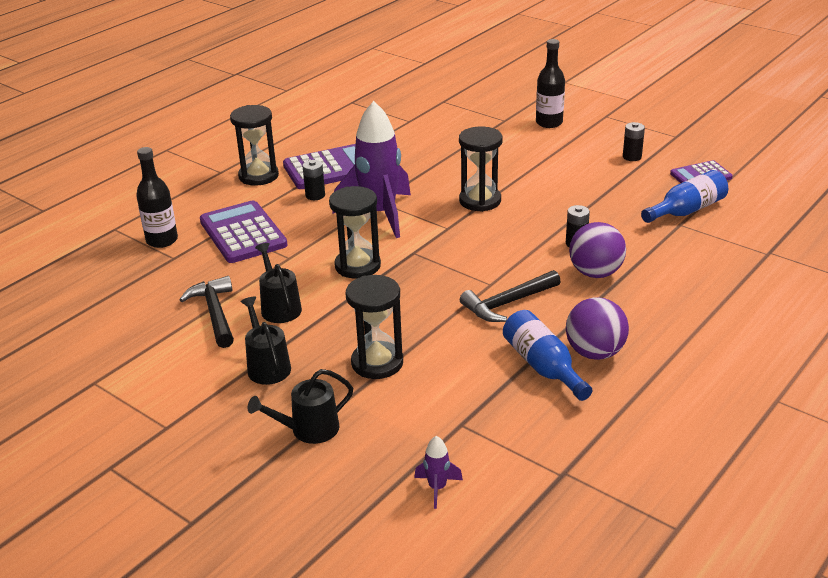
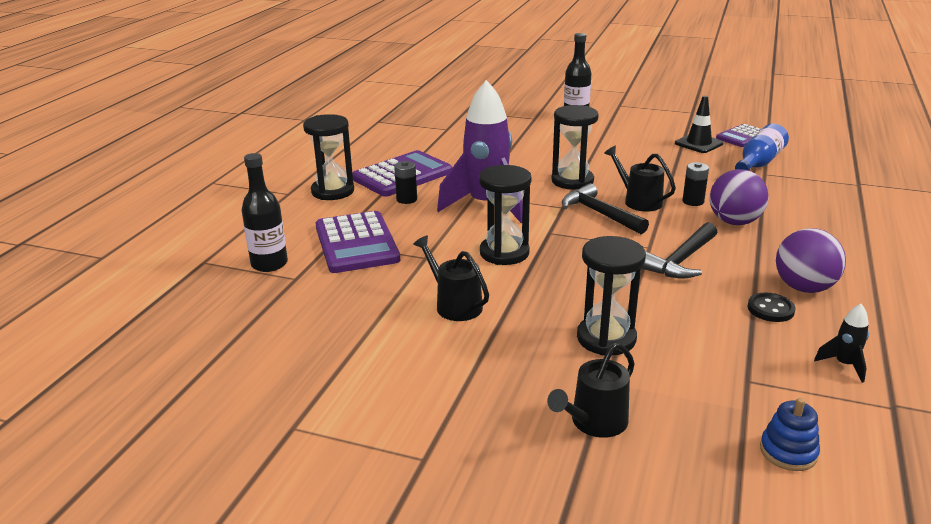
camera: 20 degrees left, 5 degrees down
(215, 313) = (387, 324): black hammer -> black hammer (600, 214)
(243, 233) = (356, 243): purple calculator -> purple calculator turned 150 degrees counterclockwise
(267, 366) = (490, 366): black watering can -> black watering can (639, 201)
(437, 488) = (788, 452): purple rocket -> blue stacking toy
(543, 366) = (770, 309): blue bottle -> black button
(557, 430) = (844, 365): none -> black rocket
(632, 157) = (672, 131): black battery -> none
(645, 177) = (698, 143): none -> black traffic cone

